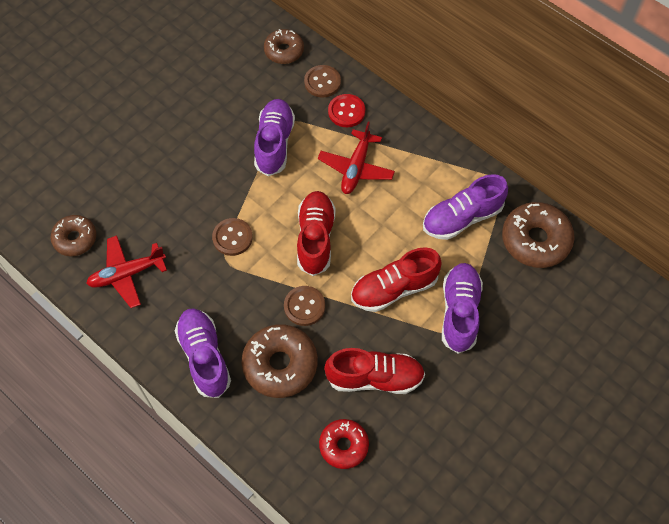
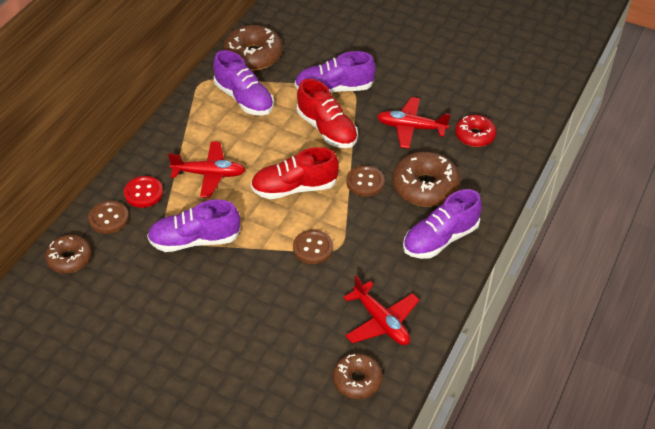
camera: 105 degrees left, 15 degrees down
(374, 377) = (411, 128): red shoe -> red plane

